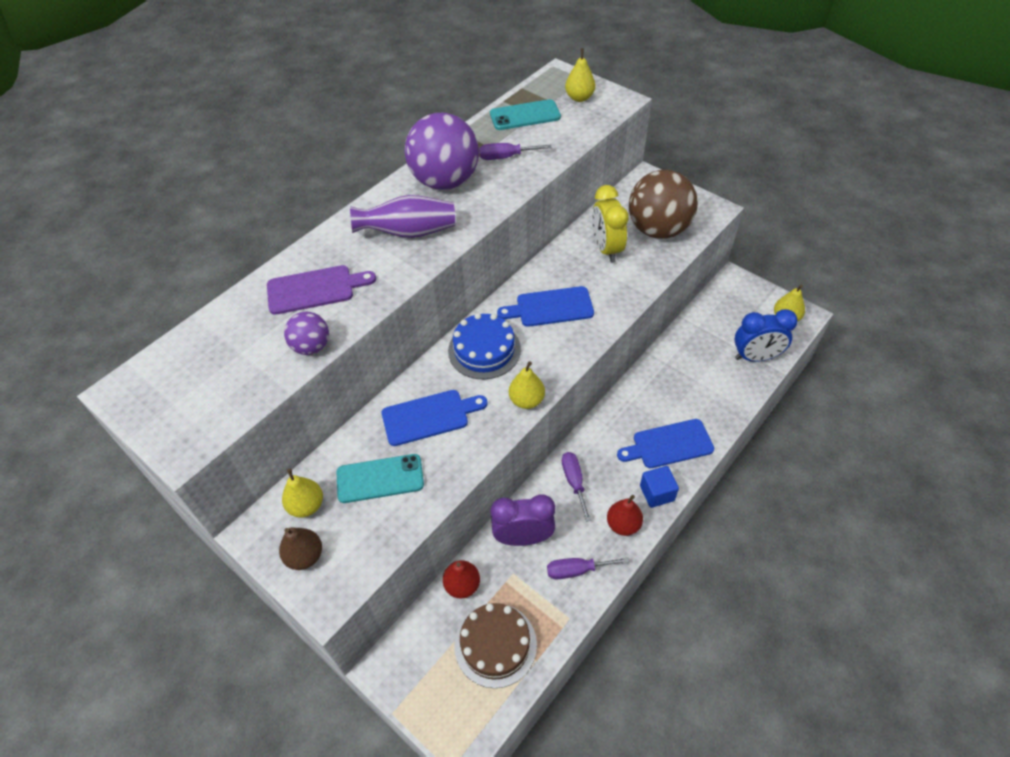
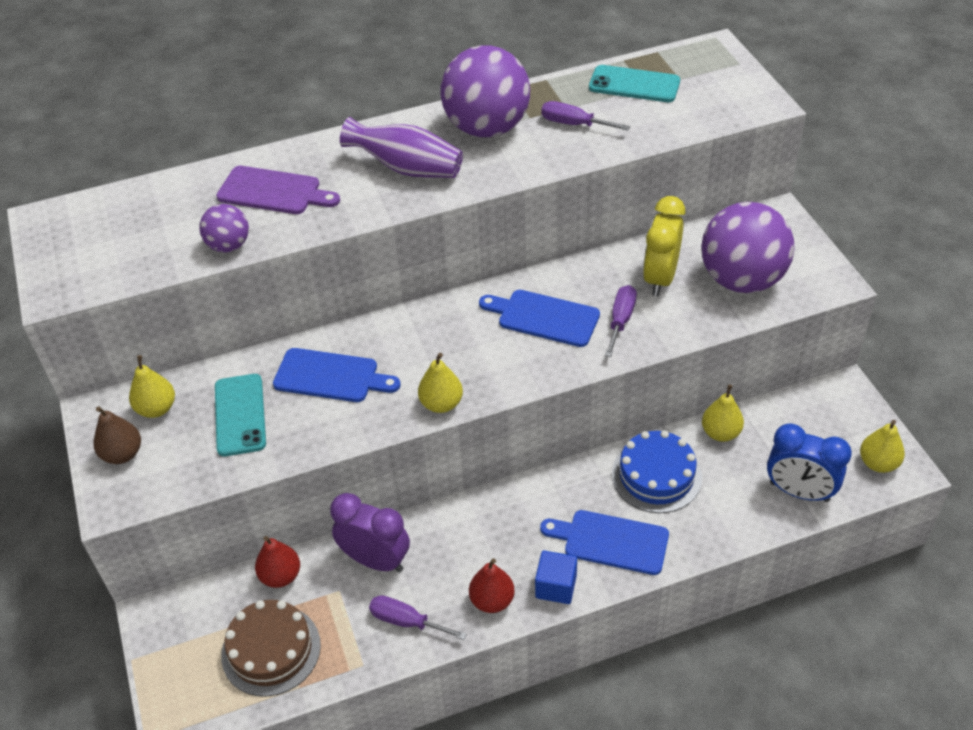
camera: 30 degrees right, 5 degrees down
(380, 478) = (240, 415): turquoise phone -> turquoise phone turned 60 degrees clockwise
(484, 350) = (437, 333): blue cake -> blue cake (656, 475)
(574, 482) = (472, 530): purple screwdriver -> purple screwdriver (620, 320)
(579, 98) = (716, 84): yellow pear -> yellow pear (720, 433)
(658, 230) = (741, 280): brown ball -> purple ball

